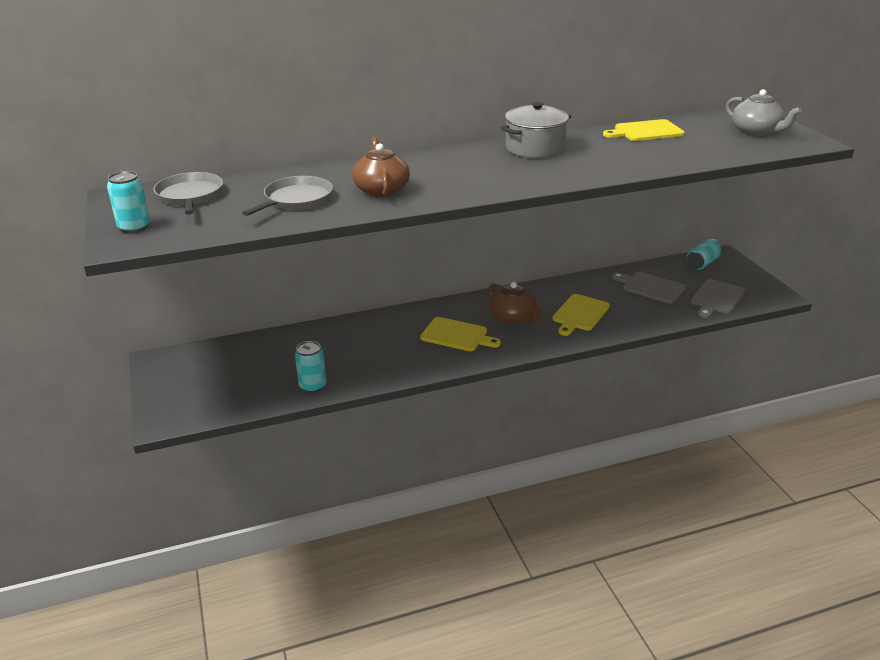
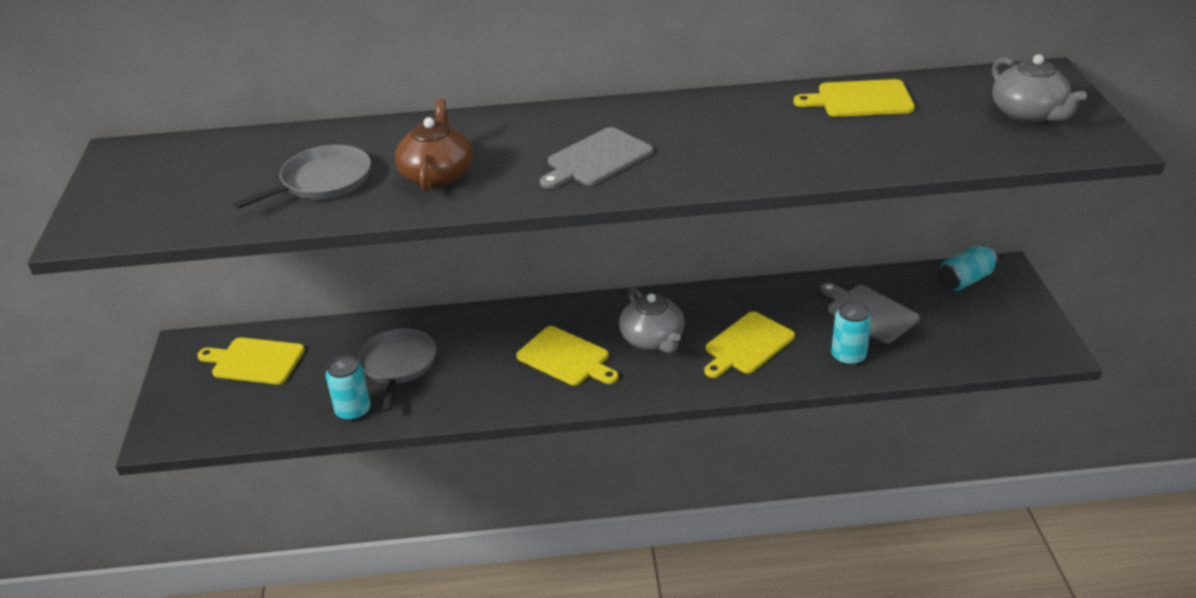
camera: 15 degrees right, 5 degrees up
(134, 227) = (111, 207): turquoise can -> turquoise can (848, 356)
(190, 196) = (200, 161): grey pan -> grey pan (398, 365)
(218, 363) = (254, 361): none -> yellow cutting board
(513, 318) = (653, 339): brown teapot -> grey teapot
(535, 148) = (682, 118): grey pot -> none
(716, 298) = (958, 343): grey cutting board -> grey cutting board (596, 159)

